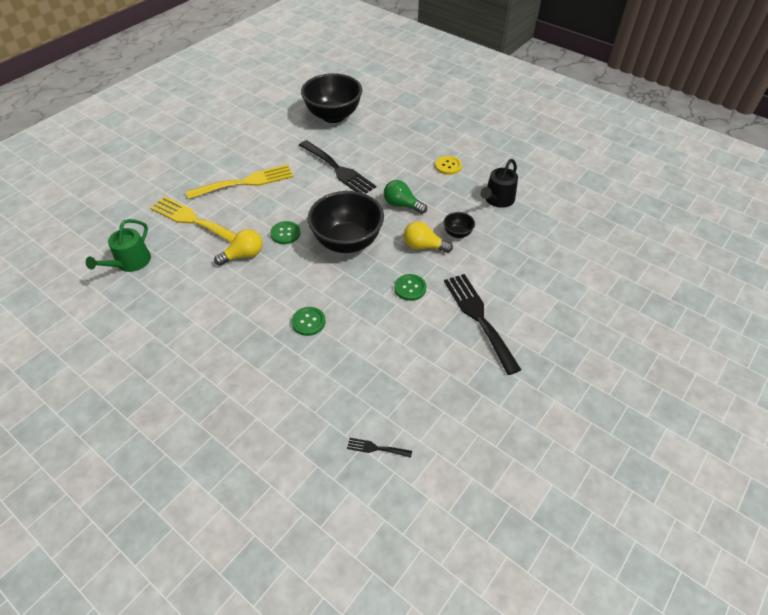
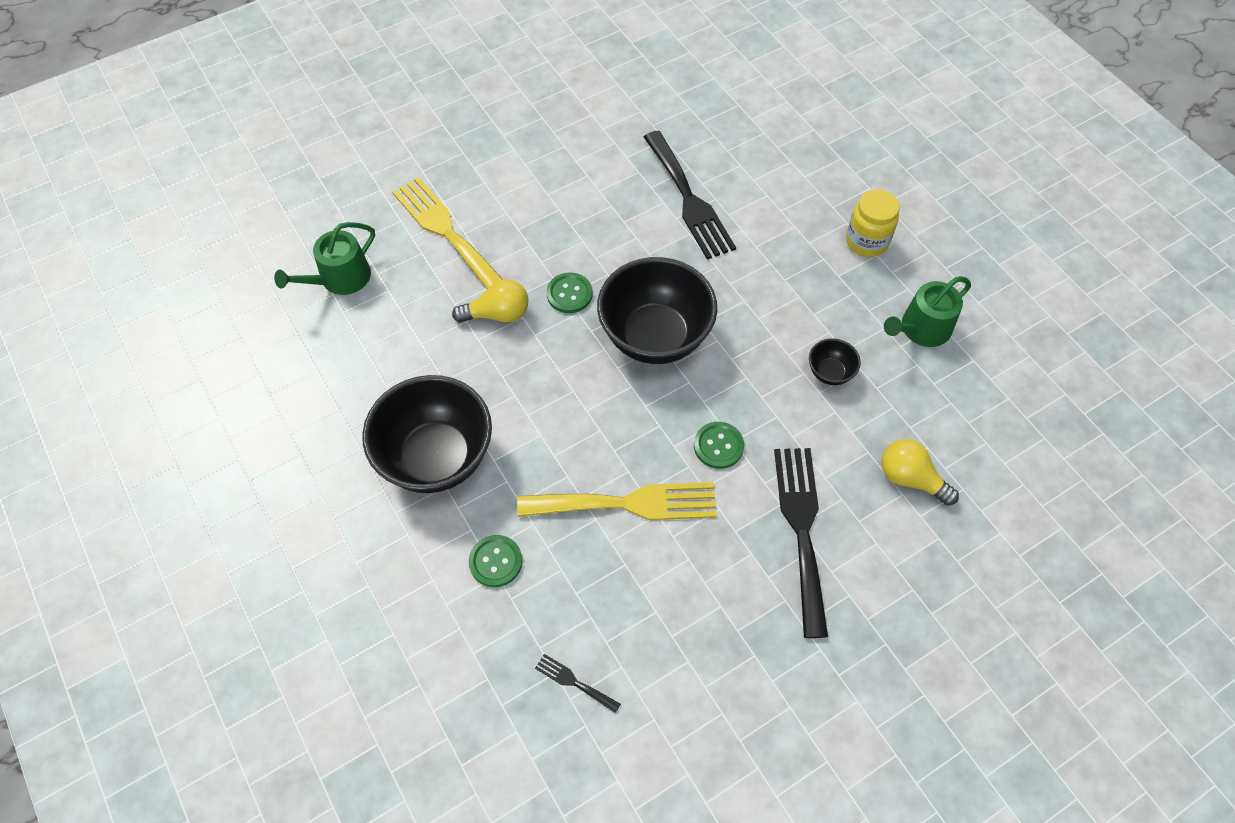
camera: 20 degrees right, 10 degrees up
(246, 182) = (542, 184): yellow fork -> yellow fork (628, 503)
(308, 322) = (551, 455): green button -> green button (495, 561)
(333, 116) = (718, 92): black bowl -> black bowl (436, 457)
(402, 205) = (763, 294): green light bulb -> none
(423, 246) = (768, 379): yellow light bulb -> yellow light bulb (910, 478)
(448, 166) = (866, 241): yellow button -> yellow jar
(497, 199) = (921, 329): black watering can -> green watering can

